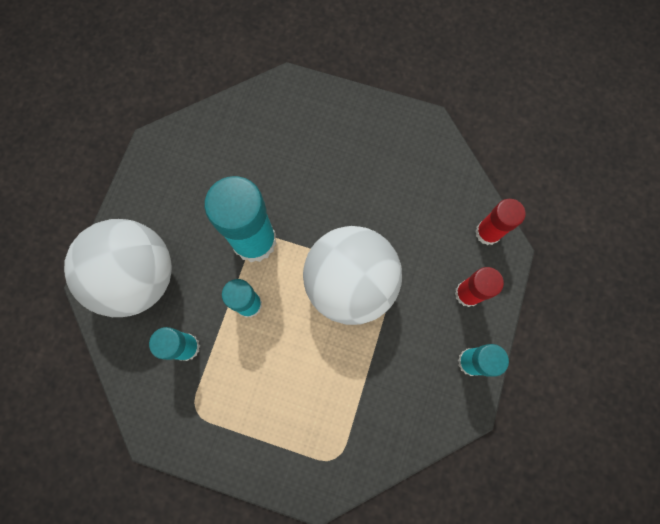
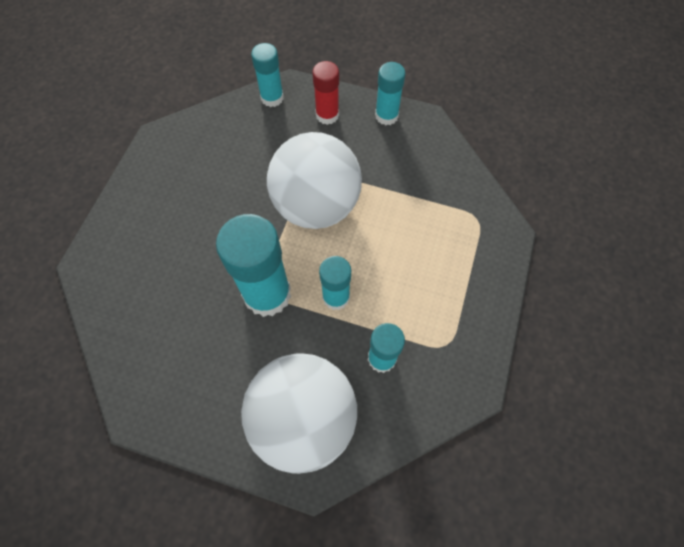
camera: 90 degrees left, 10 degrees down
(487, 233) = (272, 98): red glue stick -> turquoise glue stick

